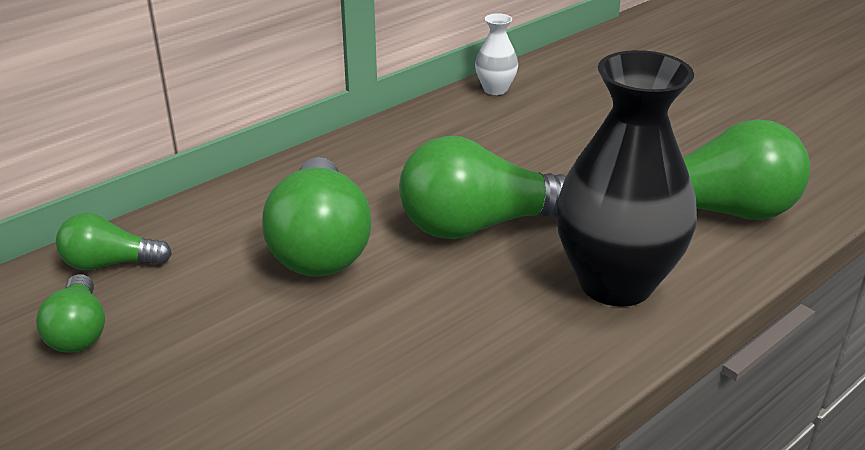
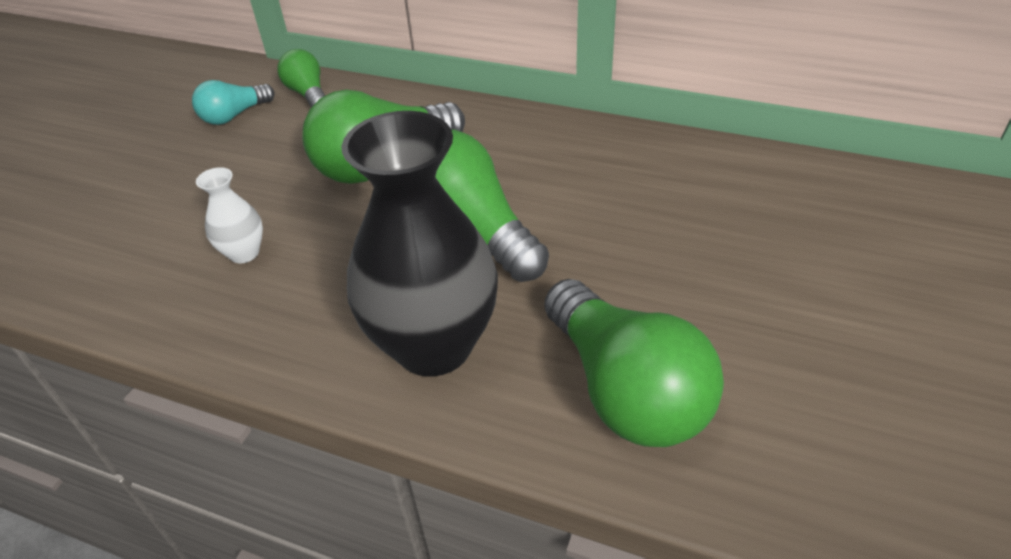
camera: 65 degrees right, 10 degrees up
(79, 331) = (234, 116): green light bulb -> turquoise light bulb
(495, 89) = (723, 157): white vase -> white vase (244, 253)

